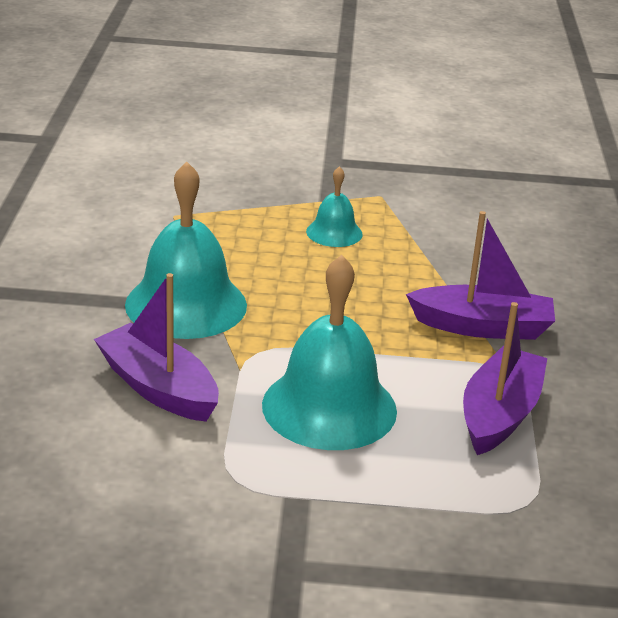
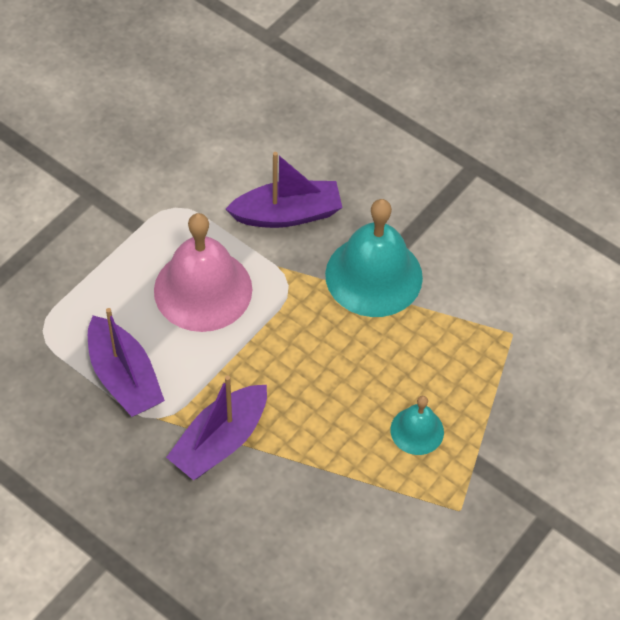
camera: 125 degrees right, 25 degrees up
(329, 407) = (203, 289): turquoise bell -> pink bell

